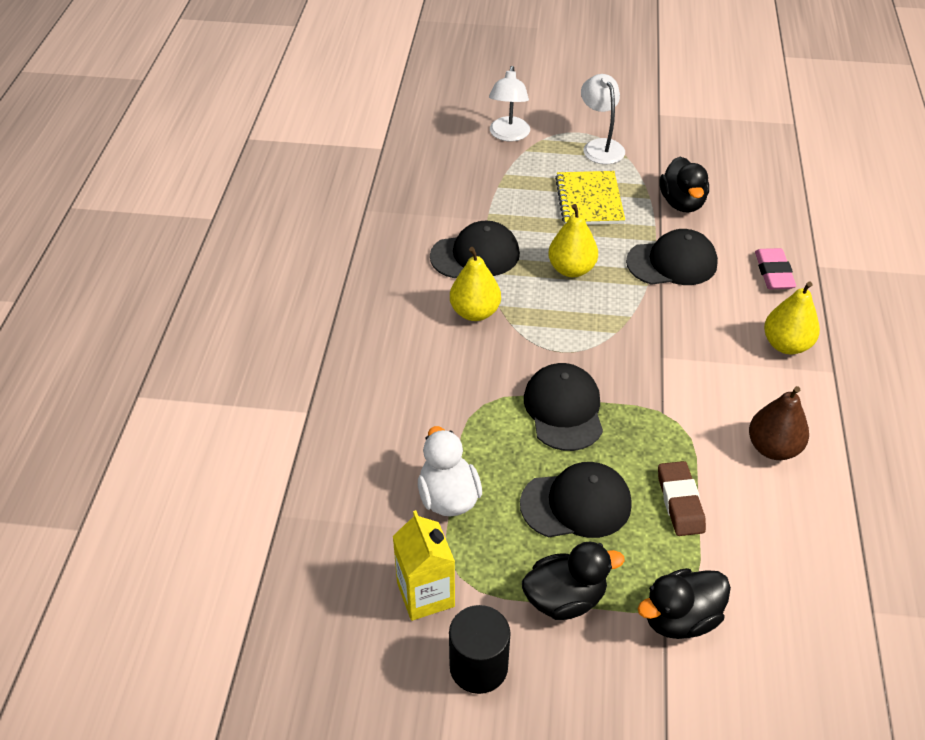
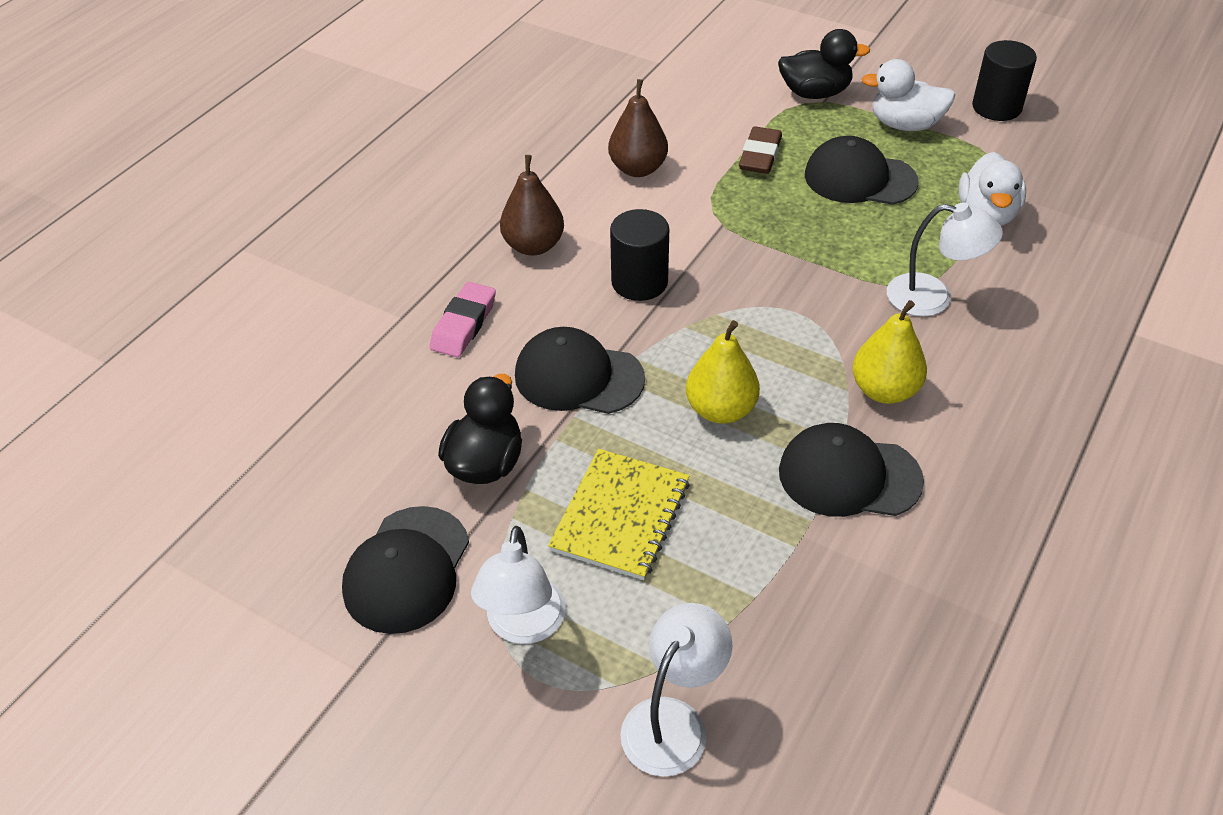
camera: 155 degrees left, 0 degrees up
(425, 594) = (1030, 156): yellow carton -> none
(467, 395) = (933, 298): none -> white lamp
(563, 409) = (828, 254): black cap -> black cap (407, 569)
(565, 598) = (905, 125): black duck -> white duck
(686, 339) = (639, 282): none -> black cylinder
(786, 345) = (533, 246): yellow pear -> brown pear

